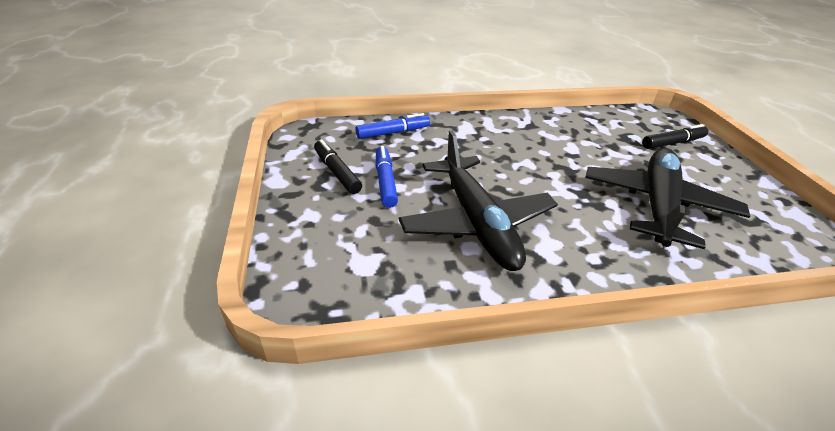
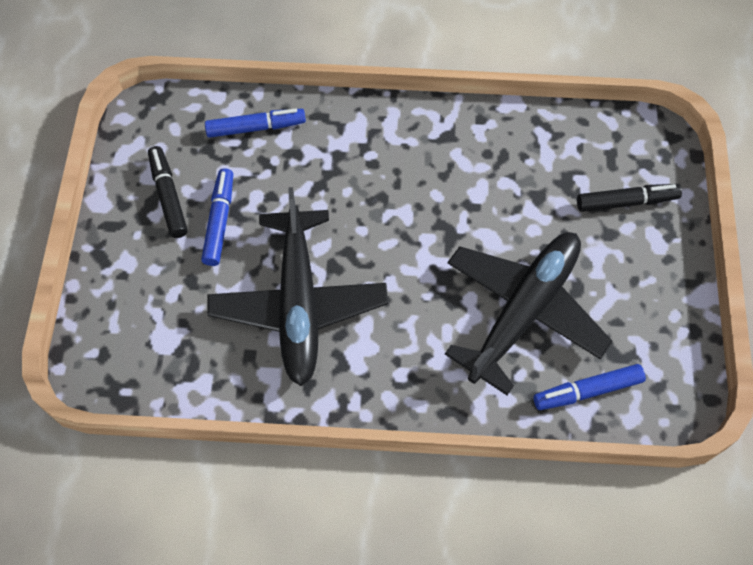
camera: 15 degrees right, 25 degrees up
(750, 246) = (587, 390): none -> blue marker

